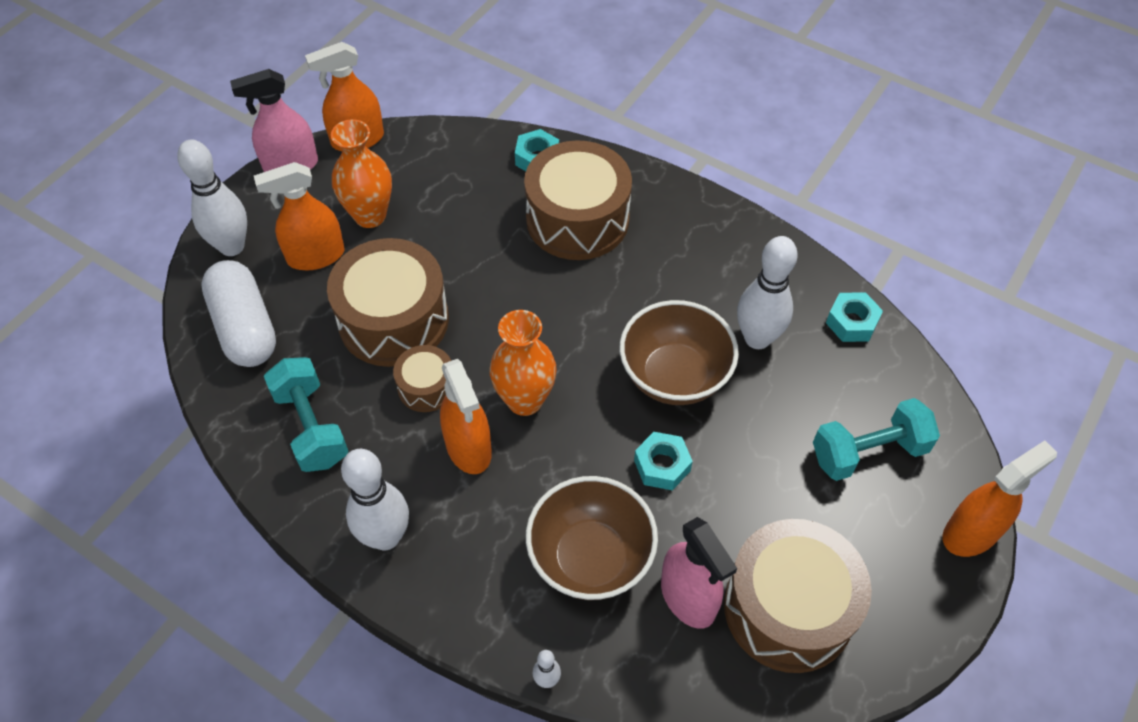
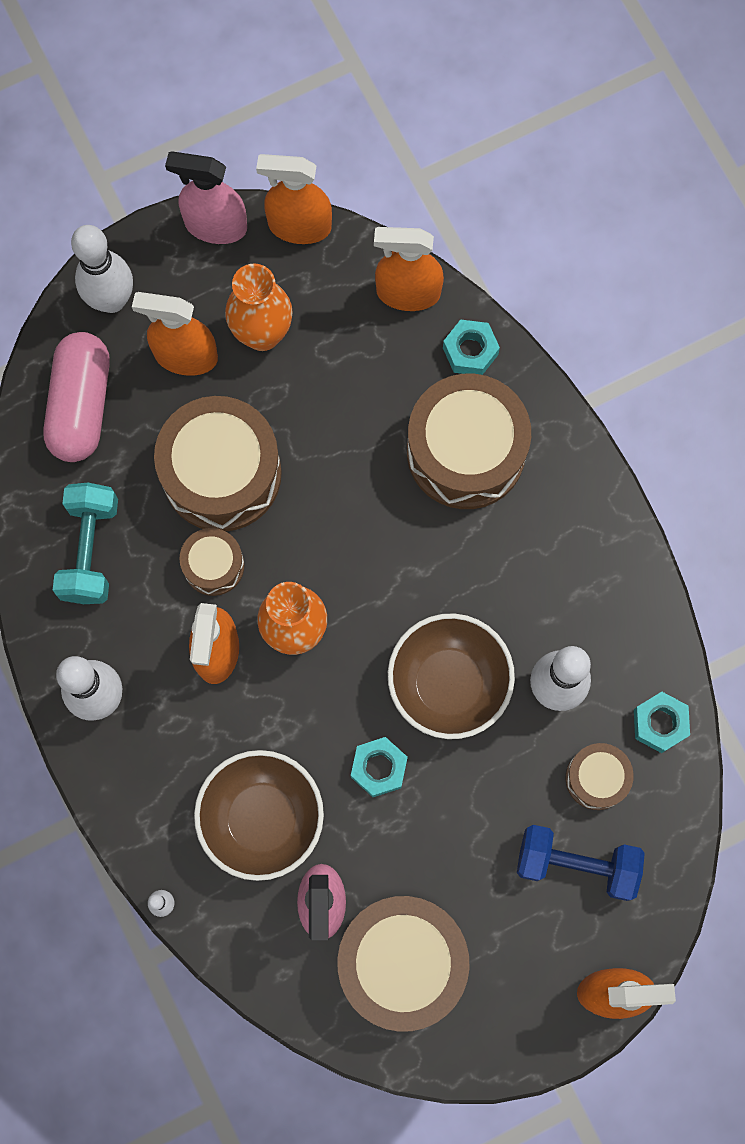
camera: 30 degrees right, 20 degrees up
(245, 327) = (81, 405): white capsule -> pink capsule
(466, 144) = (408, 292): none -> orange spray bottle
(836, 383) = (596, 778): none -> brown drum
(868, 452) = (576, 864): turquoise dumbbell -> blue dumbbell

